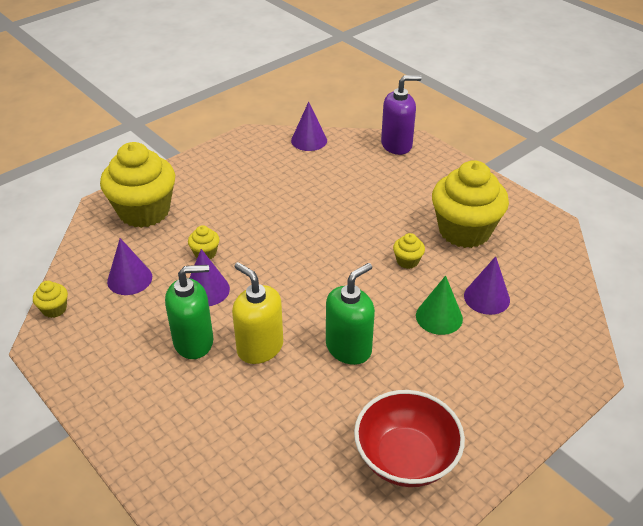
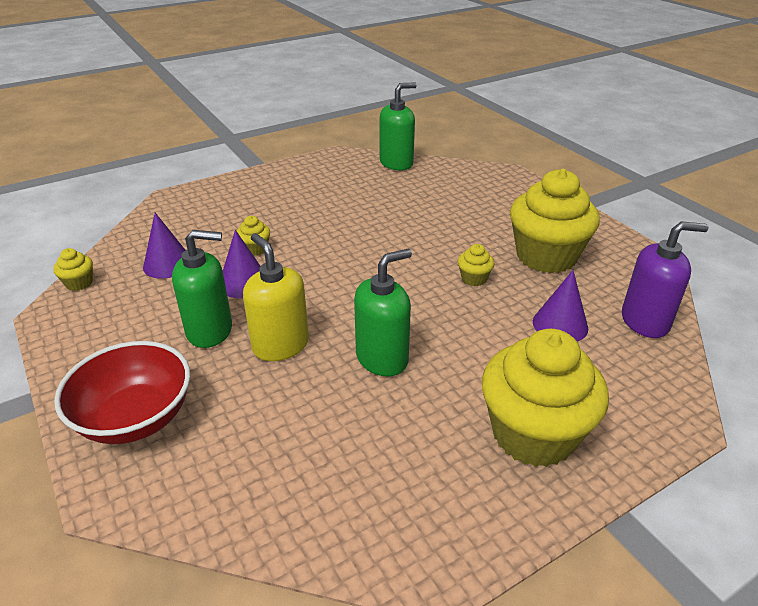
camera: 10 degrees right, 5 degrees down
(144, 211) = (208, 207): yellow cupcake -> yellow cupcake (533, 434)
(309, 140) = (396, 163): purple cone -> green soap dispenser
(396, 145) = (487, 174): purple soap dispenser -> purple soap dispenser (645, 321)
(406, 458) = (419, 493): red bowl -> red bowl (135, 418)
(439, 317) = (498, 338): green cone -> none

